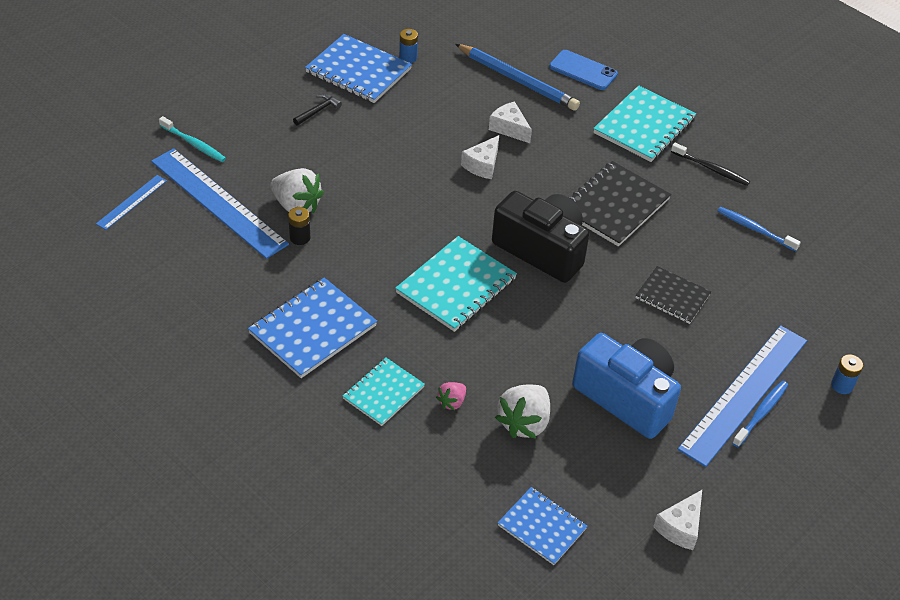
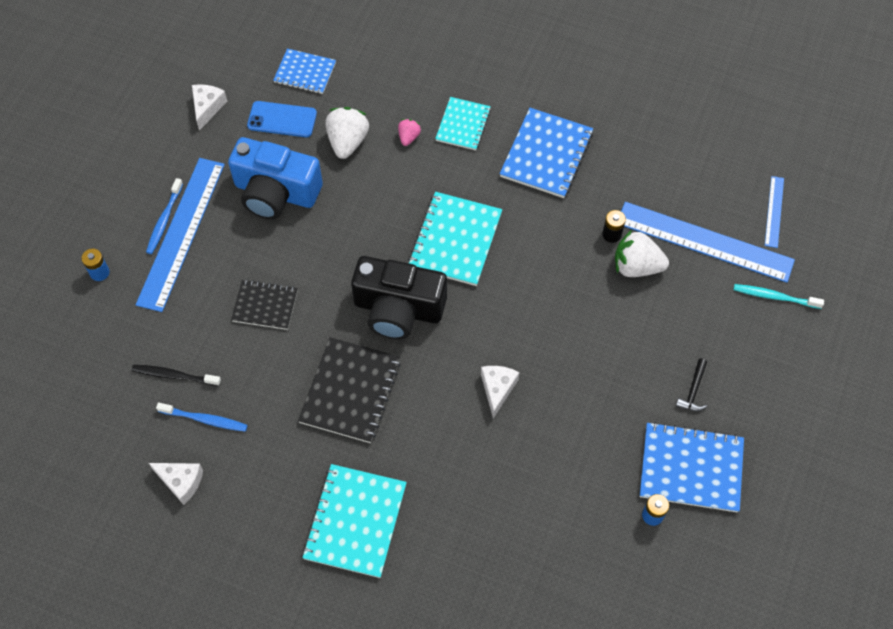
camera: 160 degrees right, 15 degrees up
(509, 128) = (494, 453): white cheese -> white cheese (181, 482)
(518, 80) = (518, 534): blue pencil -> none
(583, 70) = (453, 586): blue phone -> blue phone (282, 119)
(711, 169) = (267, 486): black toothbrush -> black toothbrush (174, 375)

